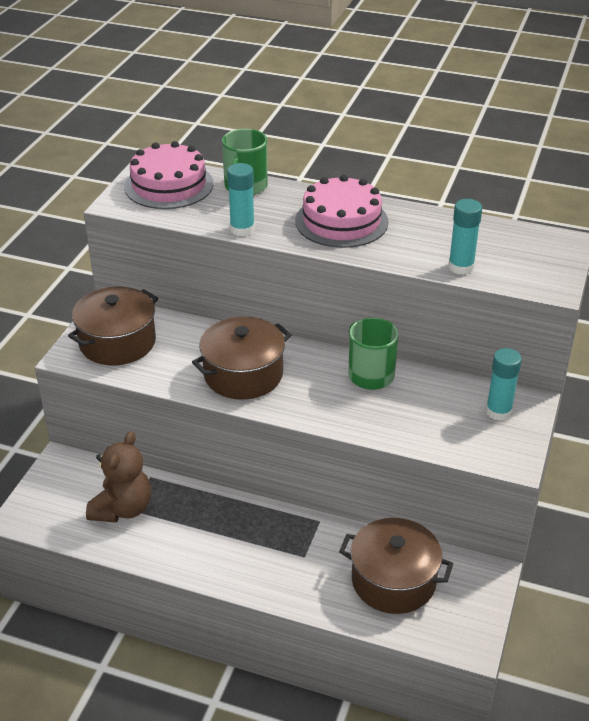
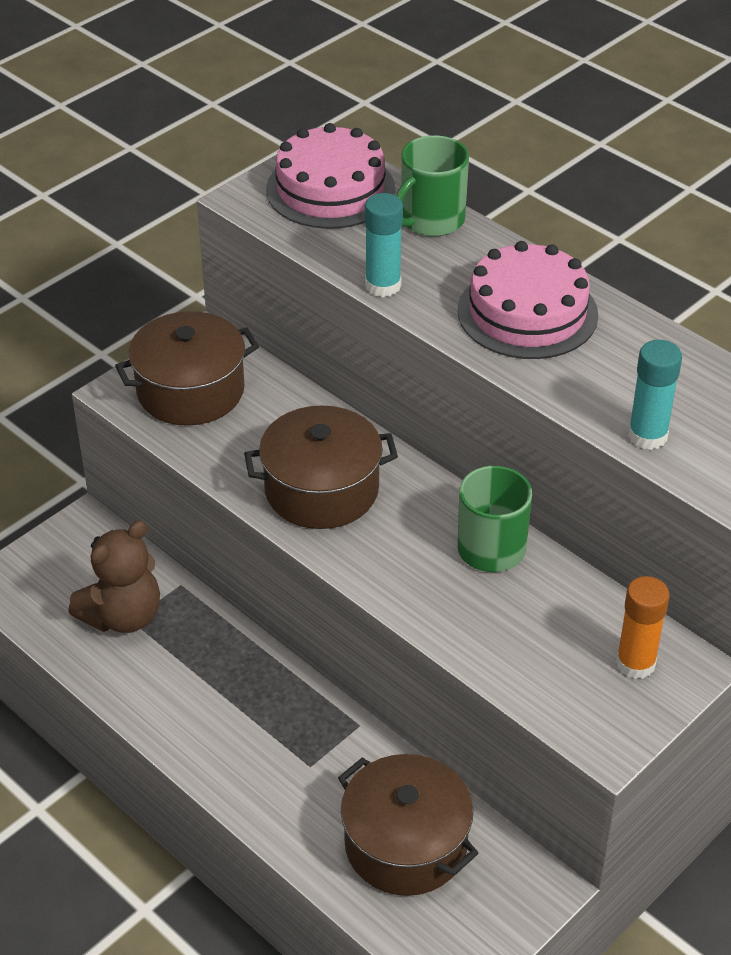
camera: 25 degrees right, 5 degrees up
(498, 411) = (635, 663): turquoise glue stick -> orange glue stick

